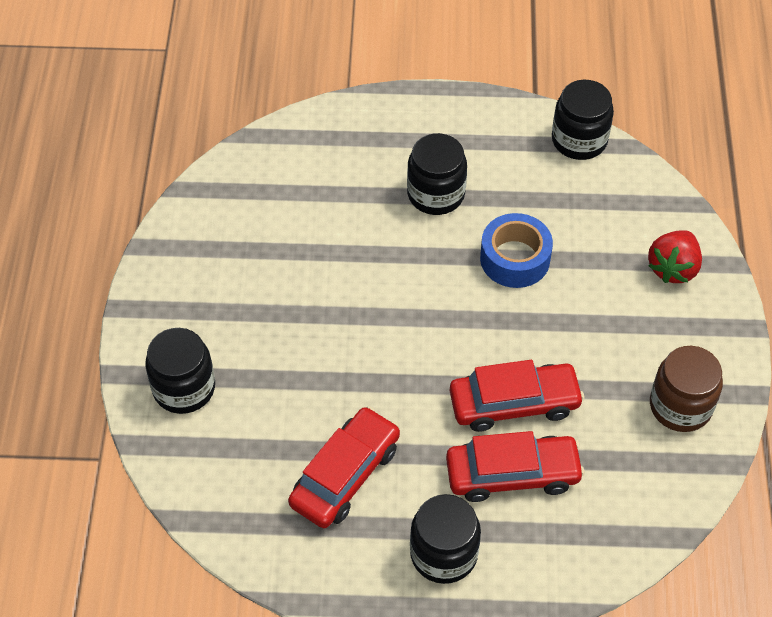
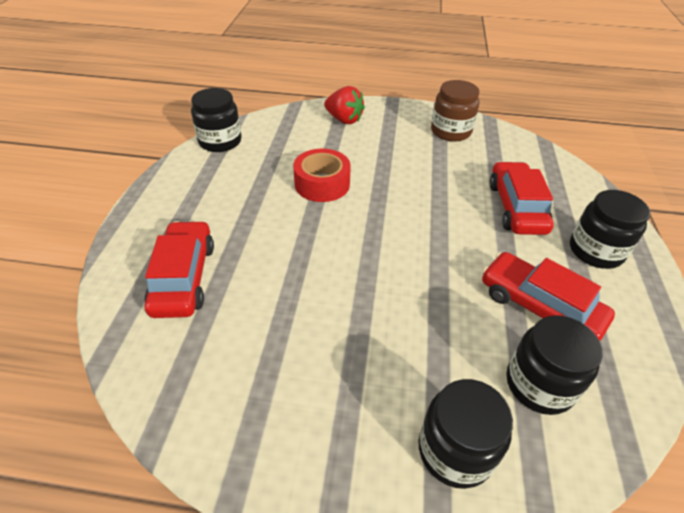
camera: 85 degrees left, 10 degrees down
(436, 194) = (243, 219): black jar -> black jar (539, 384)
(514, 403) = (455, 199): red car -> red car (184, 277)
(515, 259) = (322, 184): blue tape -> red tape

